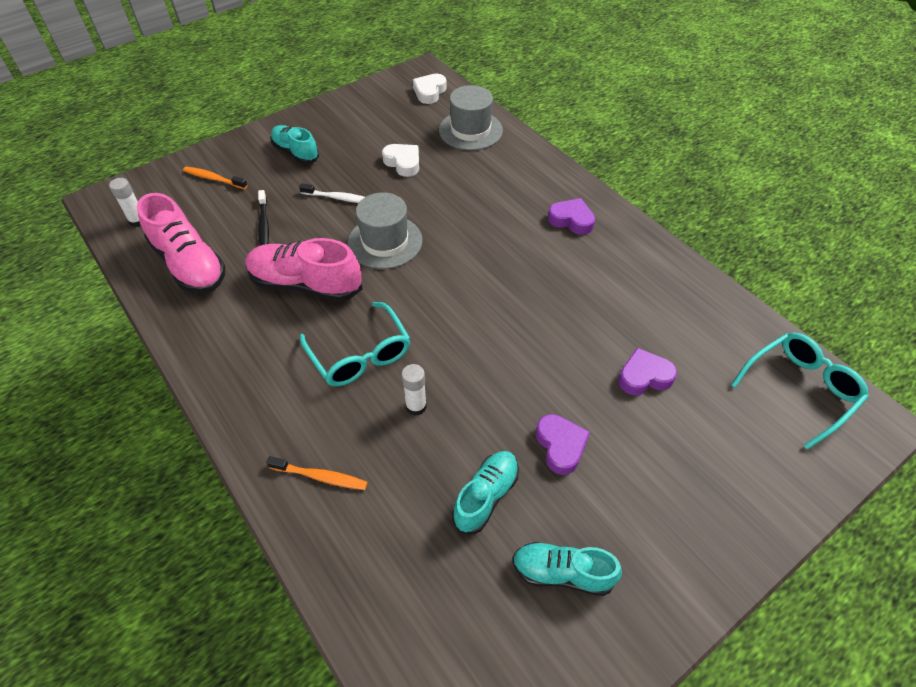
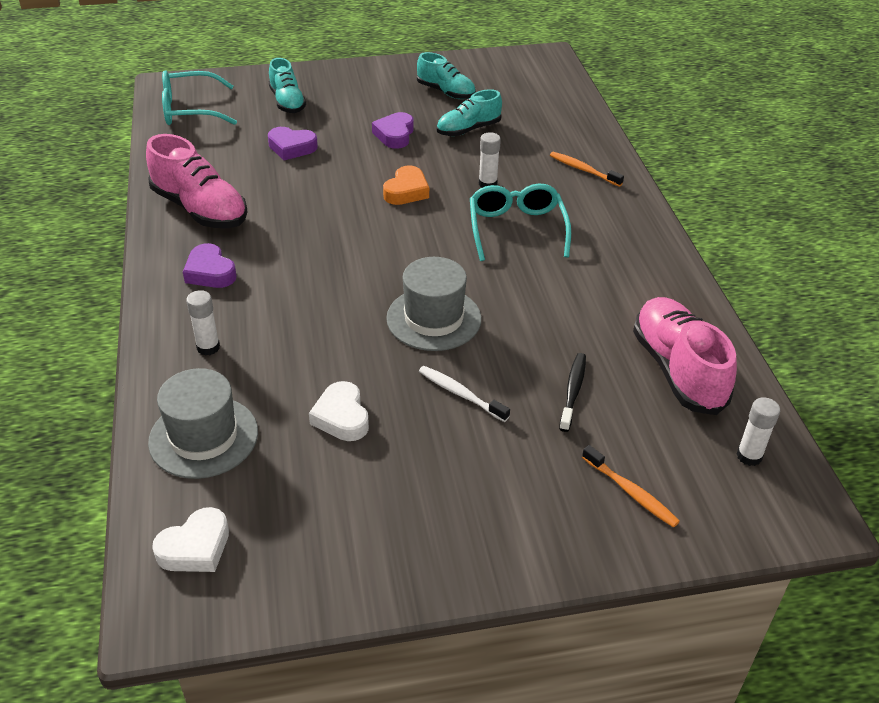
camera: 155 degrees left, 10 degrees down
(295, 152) = (489, 497): turquoise shoe -> turquoise shoe (287, 102)
(305, 284) = (545, 303): pink shoe -> pink shoe (200, 209)
(489, 362) = (406, 191): none -> orange heart
(517, 172) = (208, 347): none -> white glue stick

